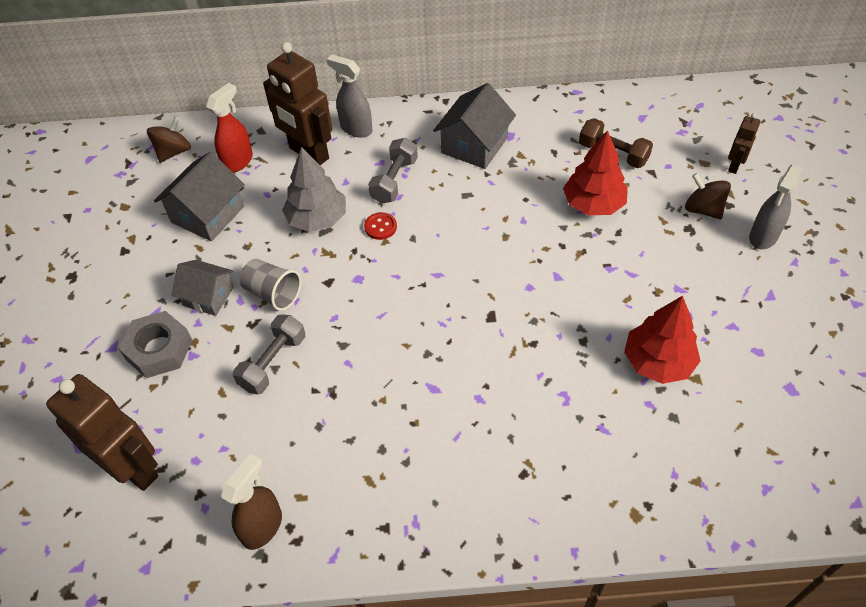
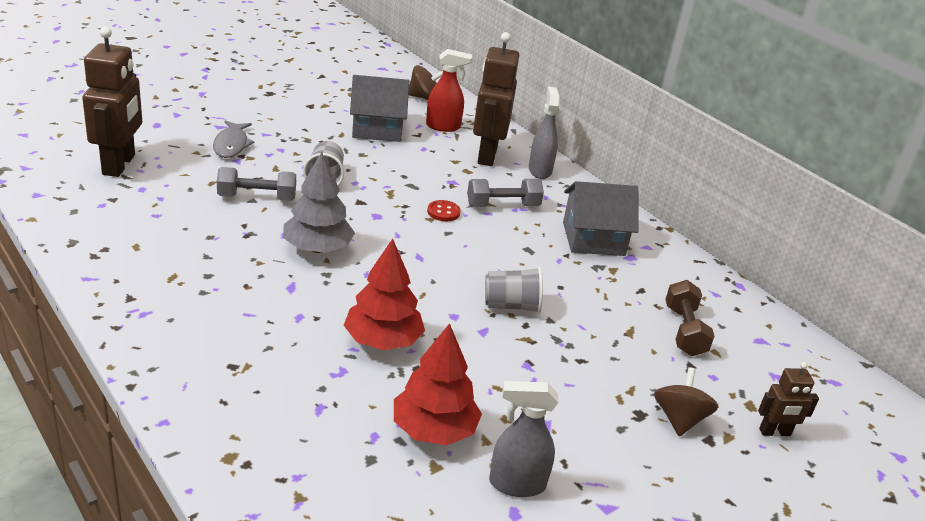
camera: 50 degrees right, 20 degrees down
(159, 349) = (231, 145): grey nut -> grey fish
(208, 296) = (298, 151): grey house -> none
(263, 527) = (98, 236): brown spray bottle -> none
(317, 219) = (421, 178): grey tree -> grey tree (317, 248)
(535, 243) = (511, 306): none -> grey cup
(593, 204) = (600, 333): red tree -> red tree (383, 341)
(763, 237) = (690, 481): grey spray bottle -> grey spray bottle (516, 484)

